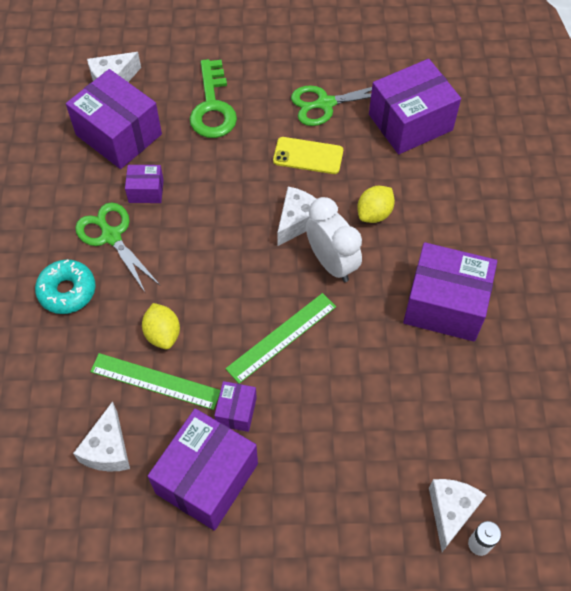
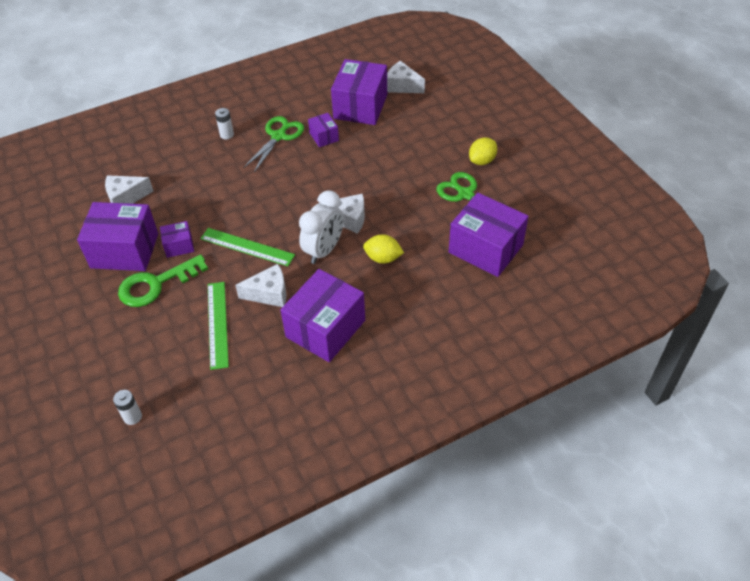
camera: 65 degrees right, 10 degrees down
(67, 291) = (227, 135): turquoise donut -> white battery
(155, 381) = (182, 199): green ruler -> green ruler (217, 324)
(163, 334) = (219, 189): yellow lemon -> yellow lemon (482, 161)
(212, 106) = (417, 139): green key -> green key (156, 284)
(308, 156) = (410, 203): yellow phone -> none
(445, 305) = (325, 328): purple box -> purple box turned 45 degrees clockwise
(451, 511) = (152, 391): white cheese -> white cheese (269, 294)

